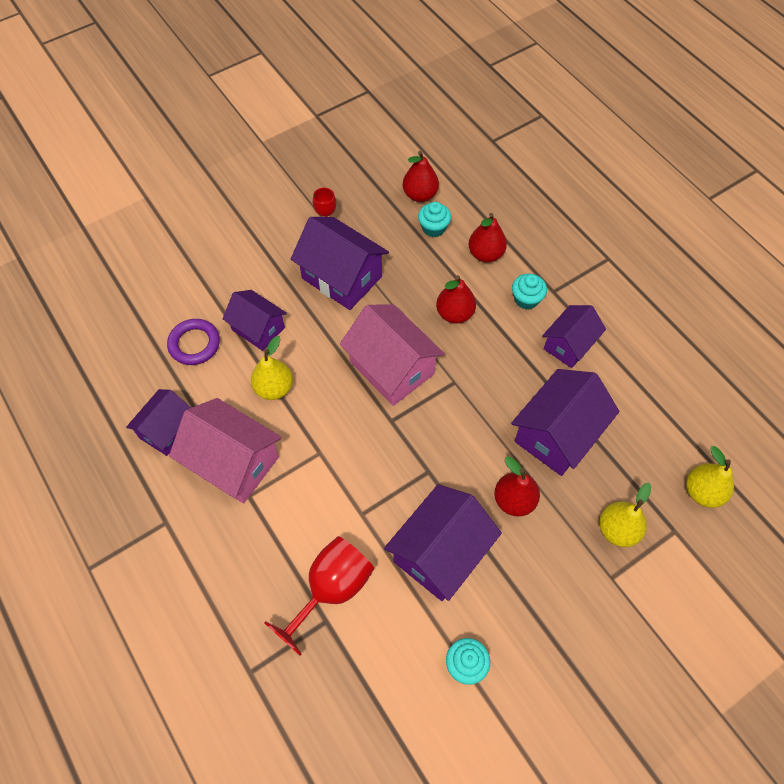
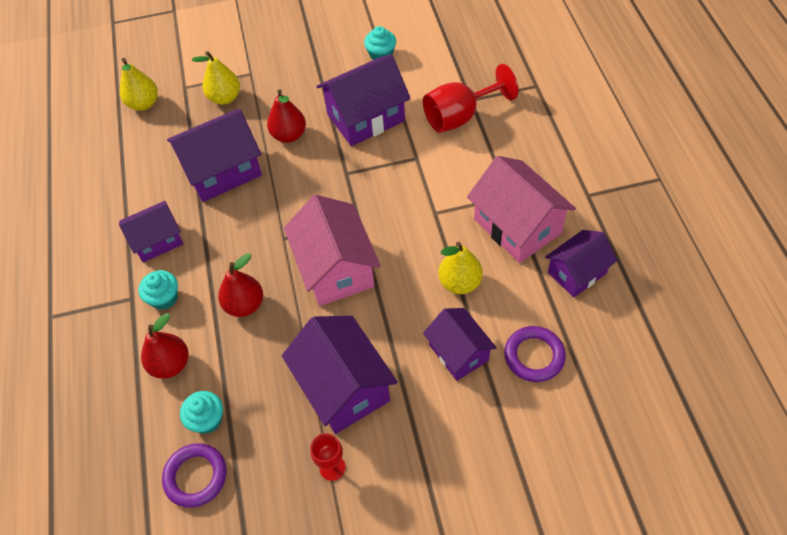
camera: 155 degrees left, 5 degrees down
(420, 195) = (196, 476): red pear -> purple ring

